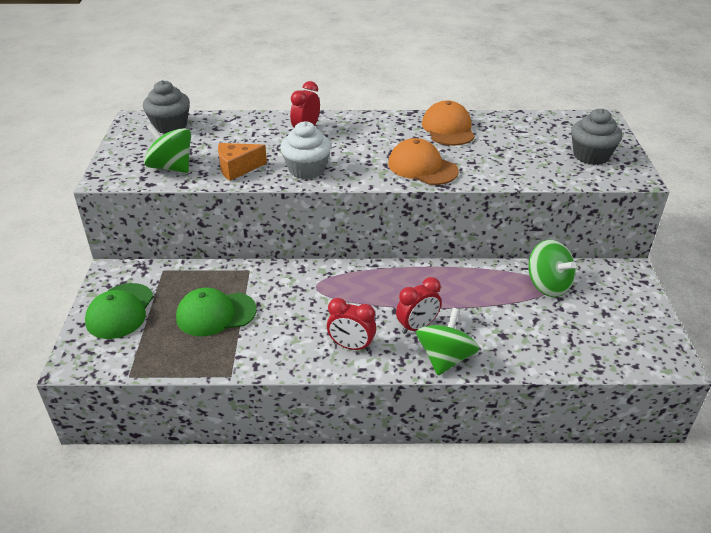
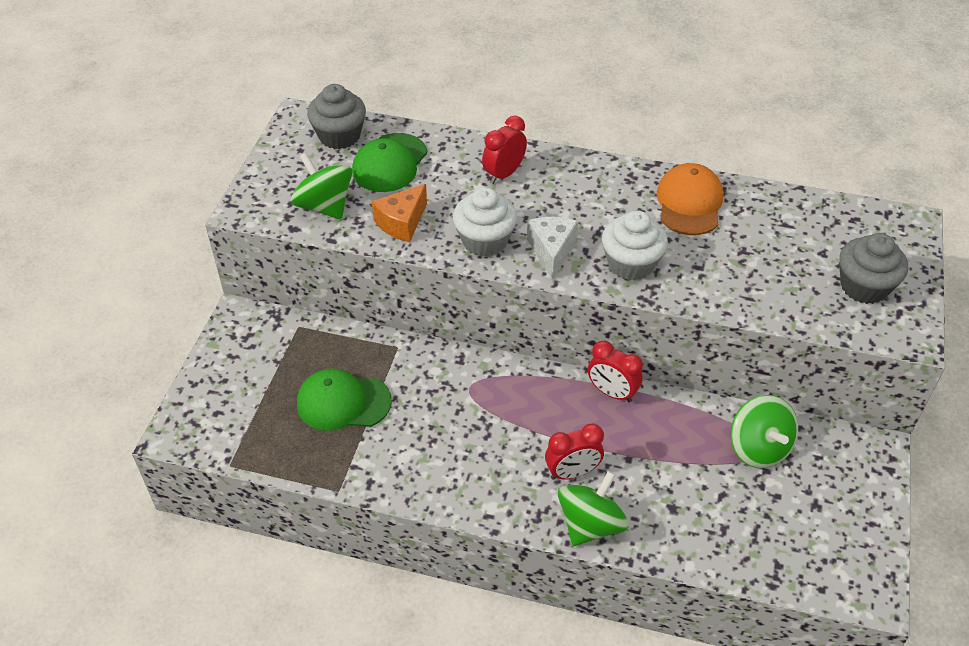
camera: 15 degrees right, 10 degrees up
(120, 311) = (238, 375): green cap -> green cap (389, 163)
(237, 168) = (402, 223): orange cheese -> orange cheese turned 45 degrees counterclockwise
(351, 346) = (485, 482): red clock -> red clock (612, 392)
(360, 168) = (551, 251): none -> white cheese
(422, 167) = (631, 264): orange cap -> white cupcake

